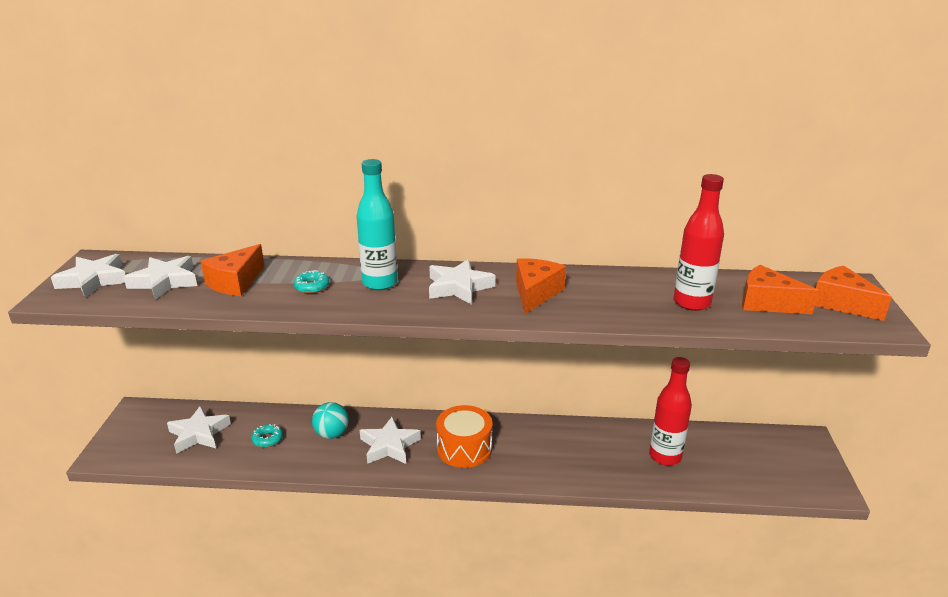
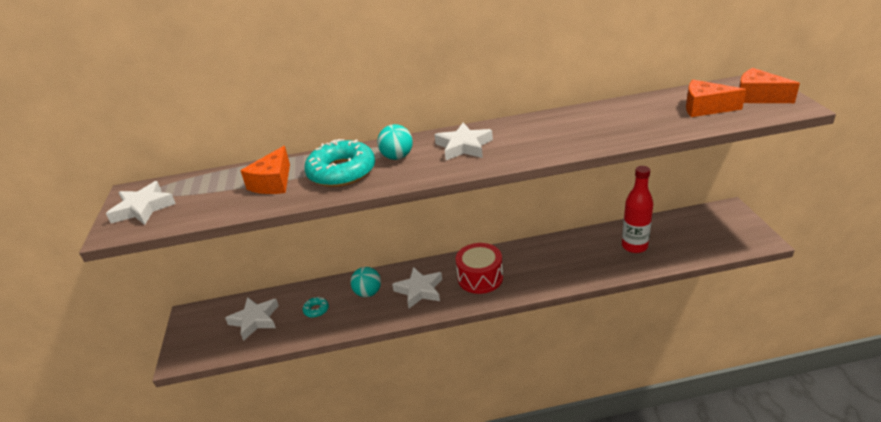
camera: 10 degrees left, 5 degrees up
(165, 282) = (209, 195): white star -> none
(312, 286) = (341, 172): turquoise donut -> turquoise donut, size x2.33
(380, 283) = (397, 157): turquoise bottle -> turquoise ball
(464, 448) = (480, 278): orange drum -> red drum
(535, 293) = (527, 138): orange cheese -> none
(692, 303) = (650, 120): red bottle -> none

